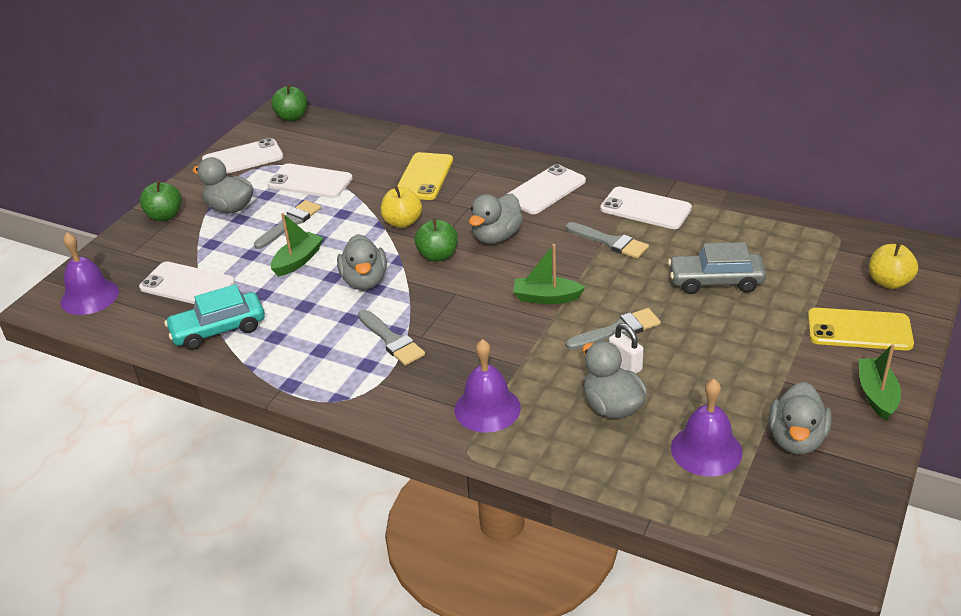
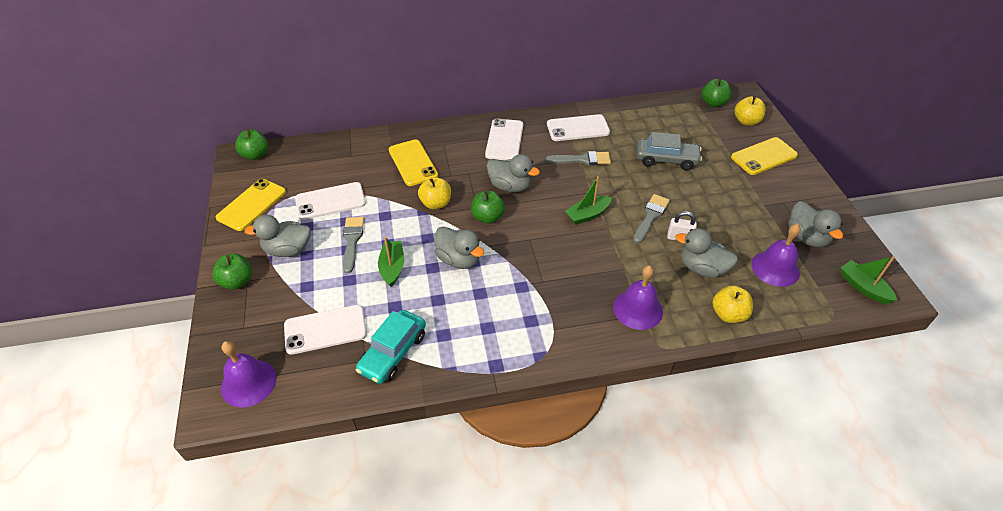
camera: 40 degrees left, 10 degrees up
(243, 158) = (252, 205): white phone -> yellow phone
(391, 340) = (526, 294): grey brush -> none
(496, 236) = (510, 186): grey duck -> grey duck turned 60 degrees counterclockwise
(583, 464) = (728, 314): none -> yellow apple
(715, 281) = (666, 159): grey car -> grey car turned 135 degrees counterclockwise
(867, 245) = (713, 103): none -> green apple
(876, 395) = (811, 191): green boat -> green boat (863, 287)

